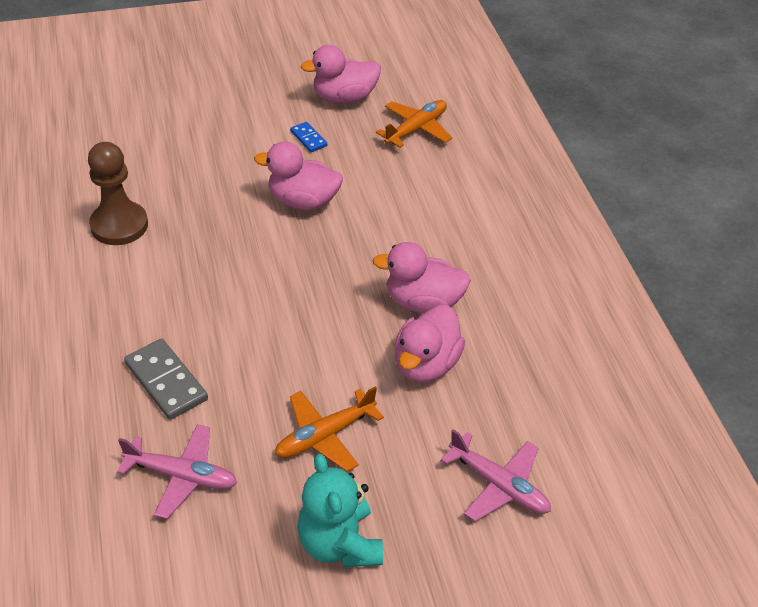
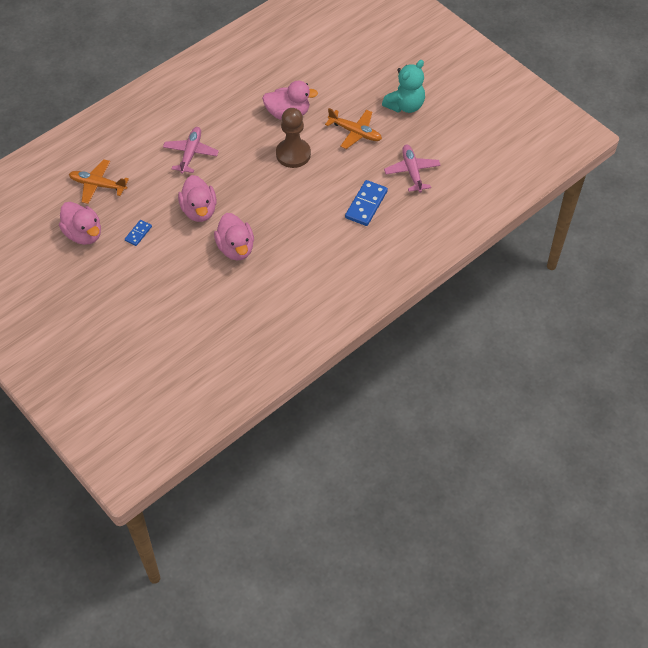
camera: 115 degrees left, 10 degrees up
(119, 225) = (273, 285): brown pawn -> brown pawn (293, 154)
(166, 381) = (366, 204): grey domino -> blue domino
(423, 302) = (247, 129): pink duck -> pink duck (236, 248)
(499, 485) = (340, 67): pink plane -> pink plane (191, 153)

